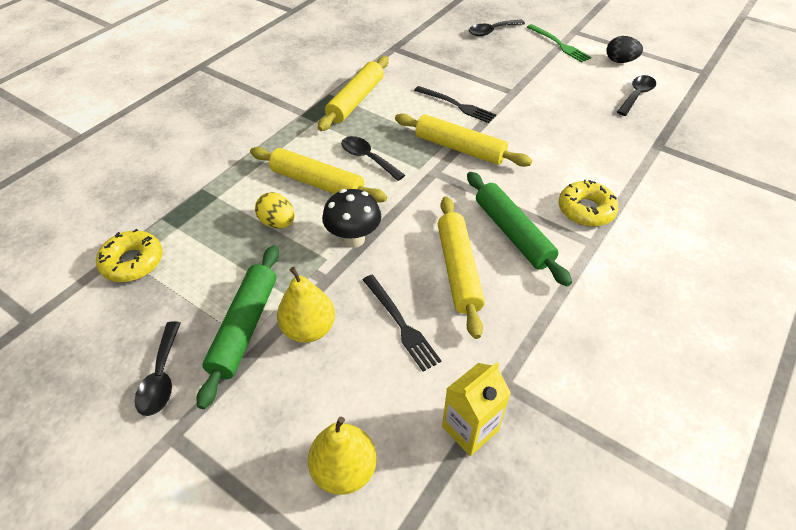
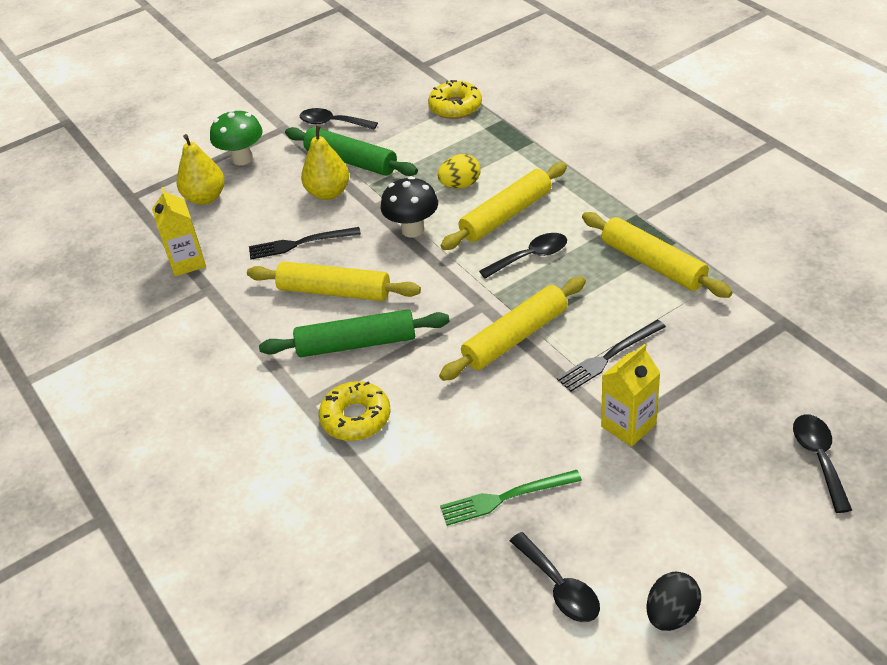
camera: 115 degrees right, 5 degrees down
(250, 460) = (242, 159): none -> green mushroom
(509, 90) = (628, 425): none -> yellow carton
(559, 44) = (752, 542): green fork -> green fork (505, 497)

